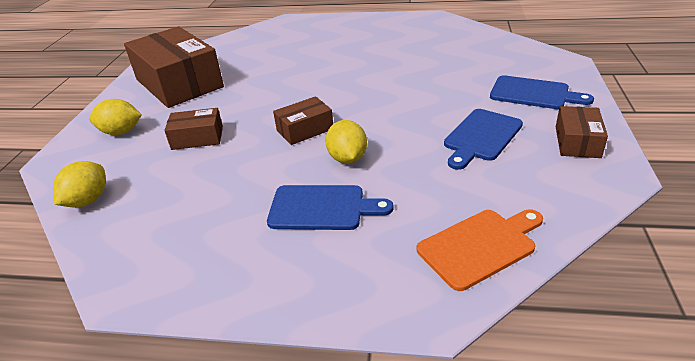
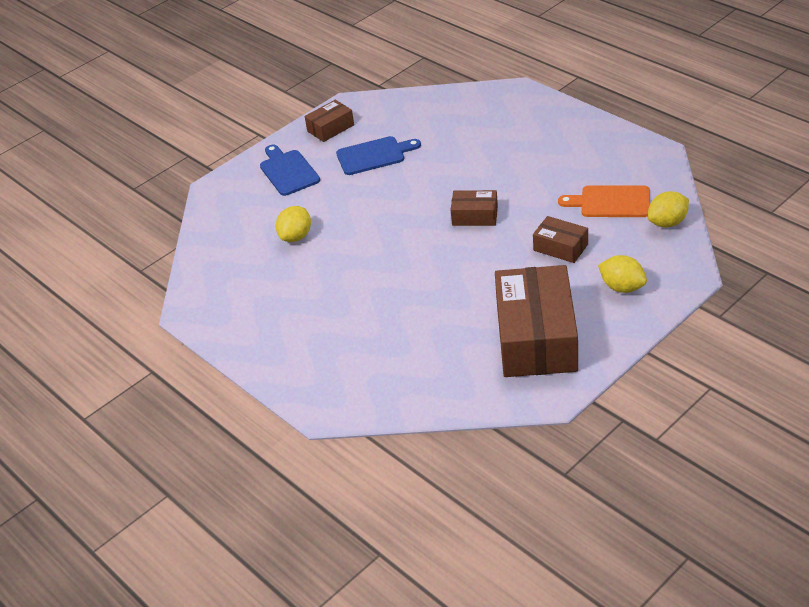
camera: 140 degrees left, 5 degrees up
(322, 208) = (520, 152): blue cutting board -> none
(347, 158) = (471, 178): yellow lemon -> yellow lemon (296, 236)
(480, 246) = (464, 103): orange cutting board -> orange cutting board (611, 202)

